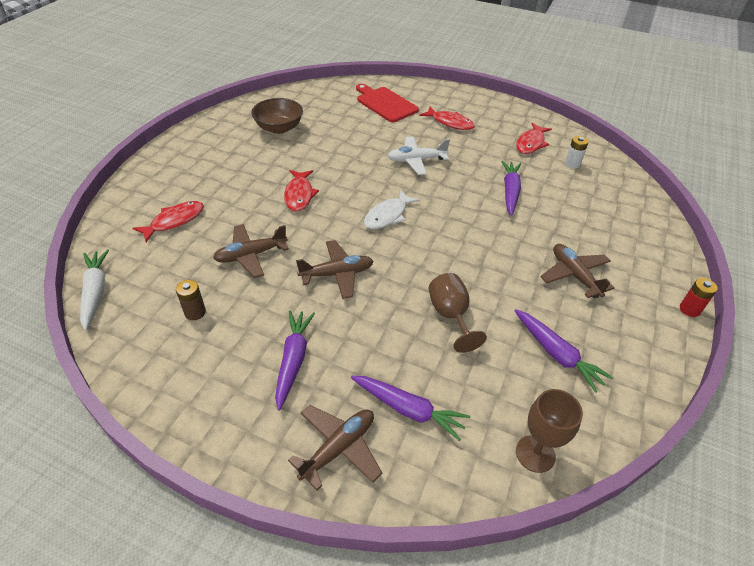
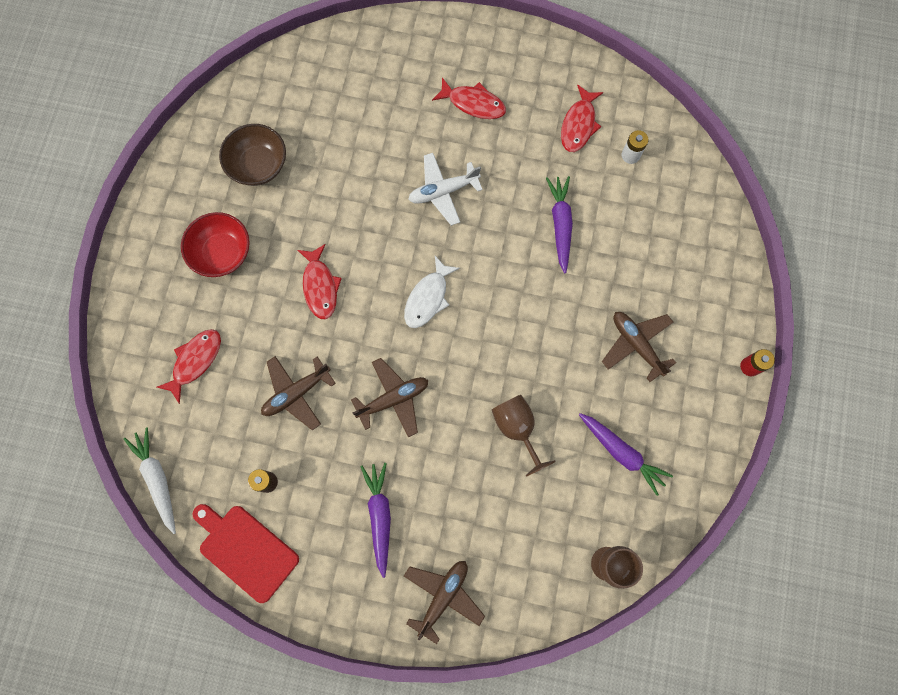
camera: 10 degrees left, 30 degrees up
(230, 165) = (222, 253): none -> red bowl
(385, 104) = (382, 79): red cutting board -> red cutting board (246, 550)
(408, 409) = (494, 545): purple carrot -> none

